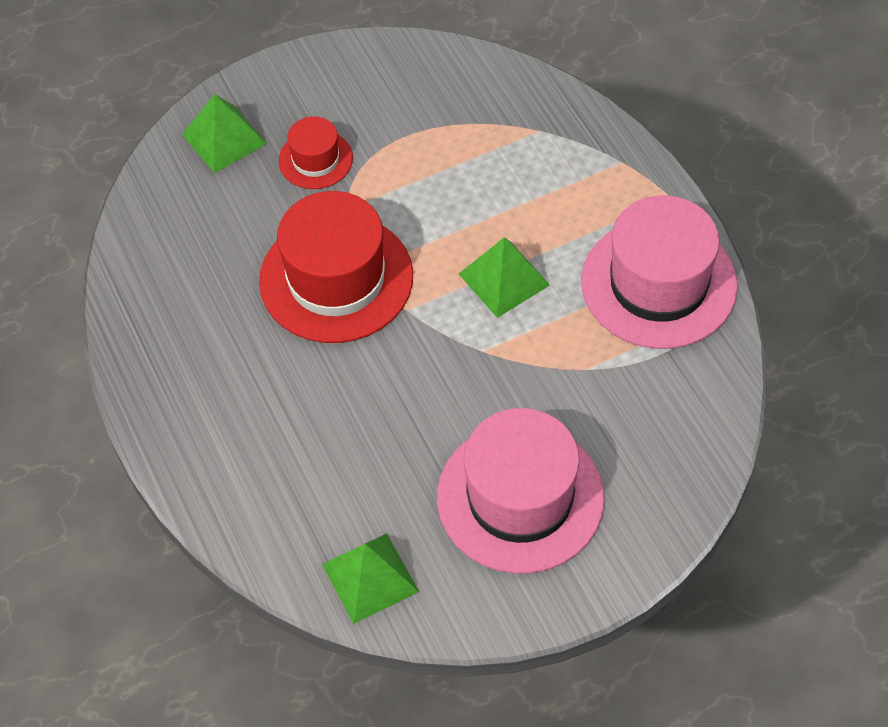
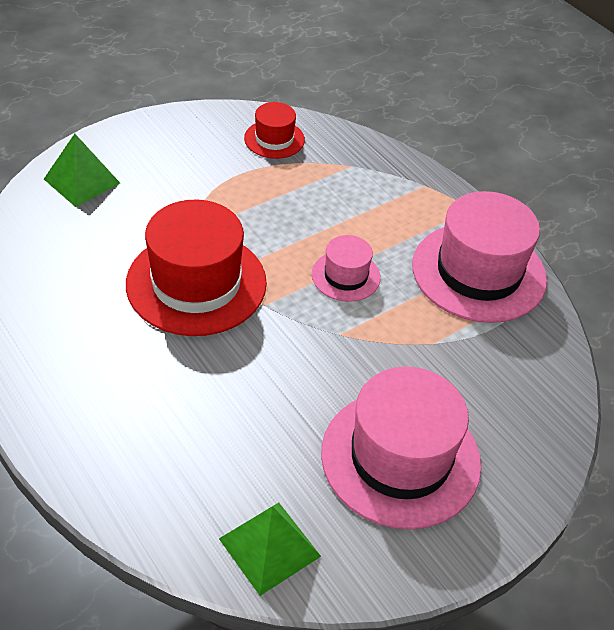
camera: 15 degrees left, 10 degrees down
(315, 159) = (165, 193): red hat -> red hat (274, 139)
(503, 279) = (346, 276): green pyramid -> pink hat

